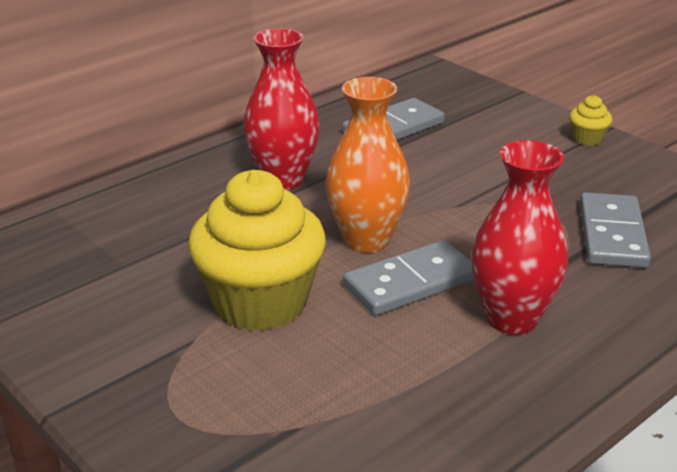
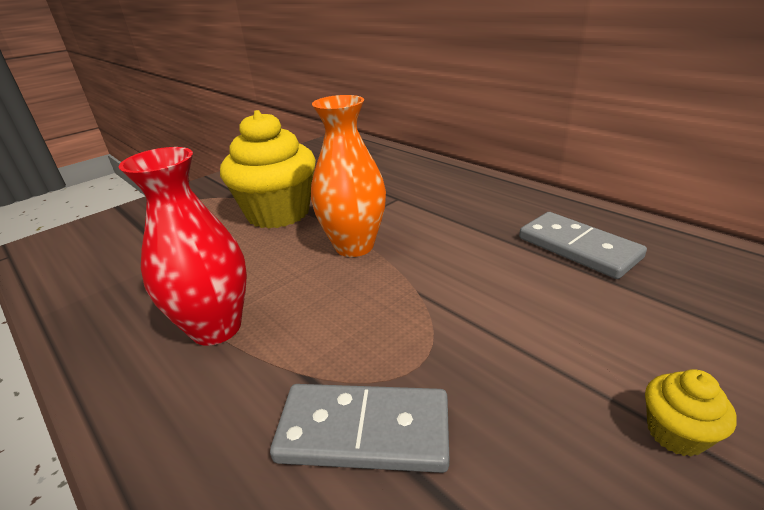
camera: 90 degrees right, 0 degrees up
(283, 179) = (446, 204): red vase -> none
(410, 282) = (287, 270): grey domino -> none

